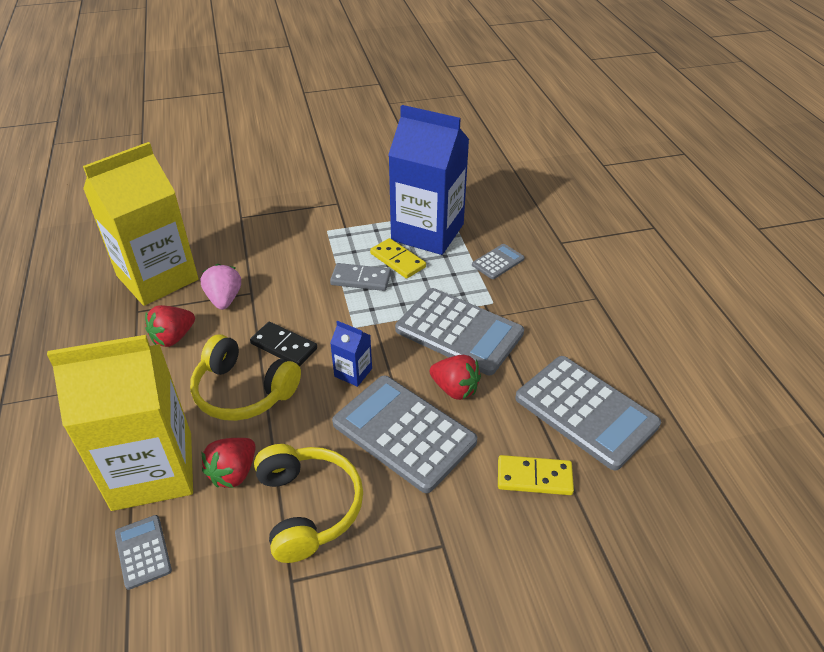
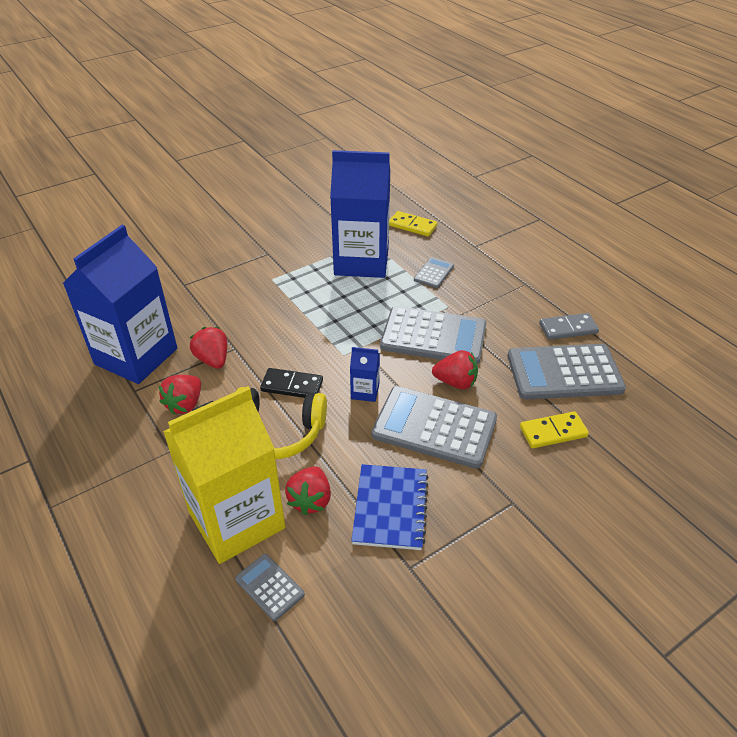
camera: 20 degrees left, 0 degrees up
(157, 278) = (136, 356): yellow carton -> blue carton
(224, 299) = (213, 360): pink strawberry -> red strawberry
(308, 508) = (390, 508): yellow headphones -> blue notebook
(361, 279) = (326, 313): grey domino -> grey domino (568, 328)
(397, 260) = (349, 291): yellow domino -> yellow domino (412, 226)
(585, 411) = (564, 372): grey calculator -> grey calculator turned 150 degrees clockwise

